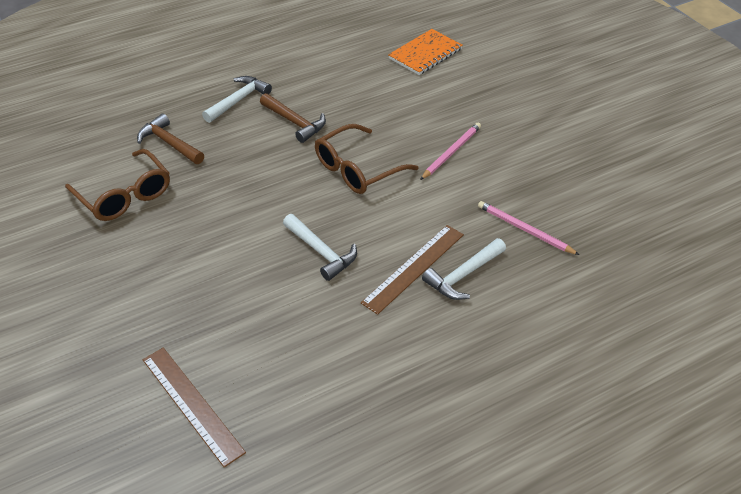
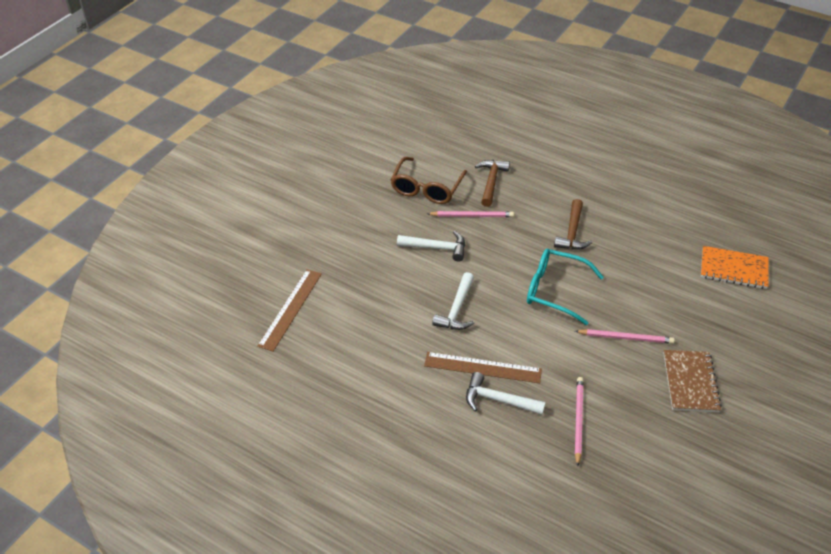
camera: 60 degrees right, 0 degrees up
(202, 179) = (472, 216): none -> pink pencil
(238, 100) = (566, 192): white hammer -> white hammer (437, 248)
(358, 169) = (556, 291): brown glasses -> turquoise glasses
(528, 139) = (690, 382): none -> brown notebook

